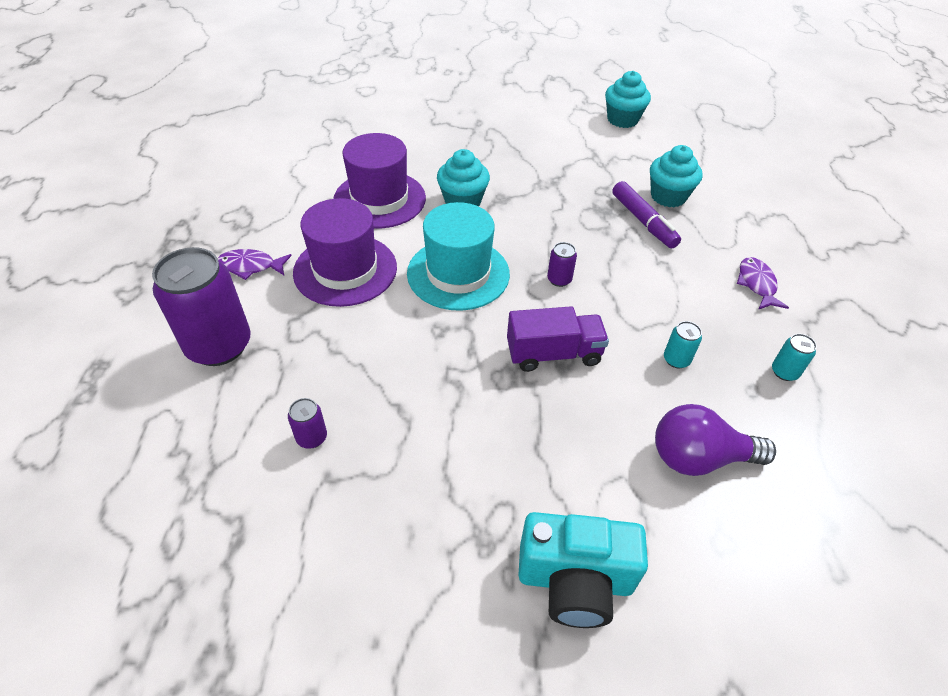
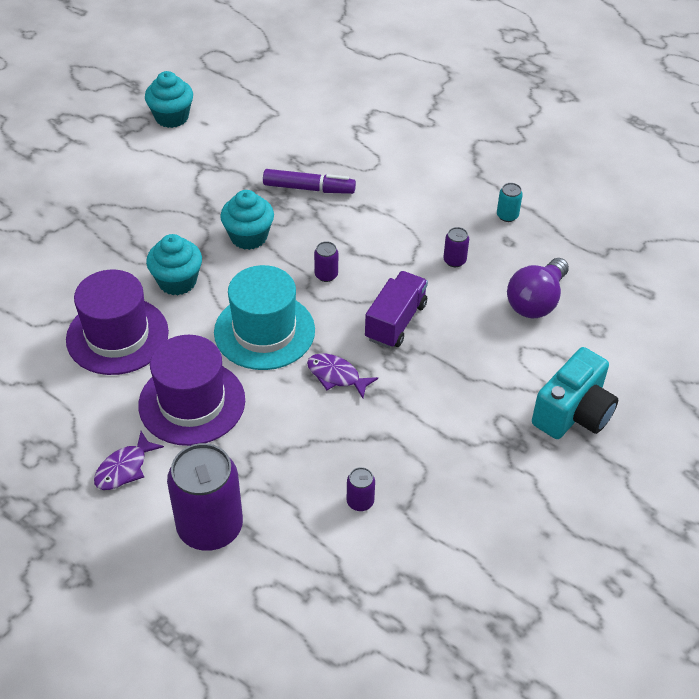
camera: 55 degrees left, 0 degrees up
(668, 196) = (295, 156): turquoise cupcake -> turquoise cupcake (248, 237)
(676, 359) = (454, 260): turquoise can -> purple can
(757, 284) = (425, 174): purple fish -> purple fish (336, 376)

